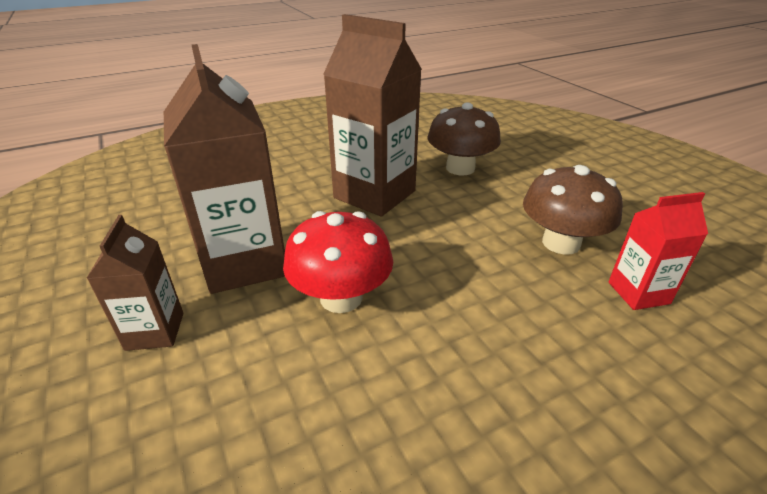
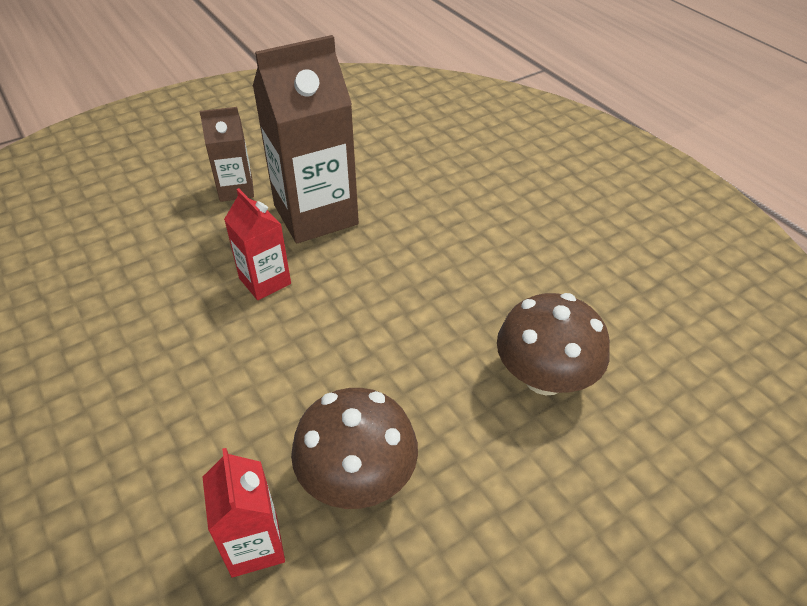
camera: 85 degrees right, 10 degrees up
(341, 297) = (265, 281): red mushroom -> red carton
(374, 194) = (450, 289): brown carton -> none

